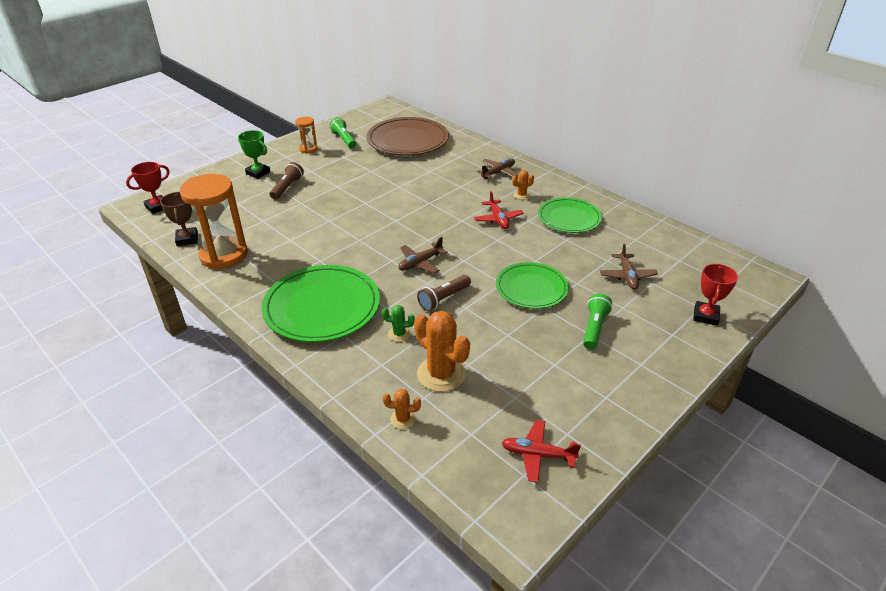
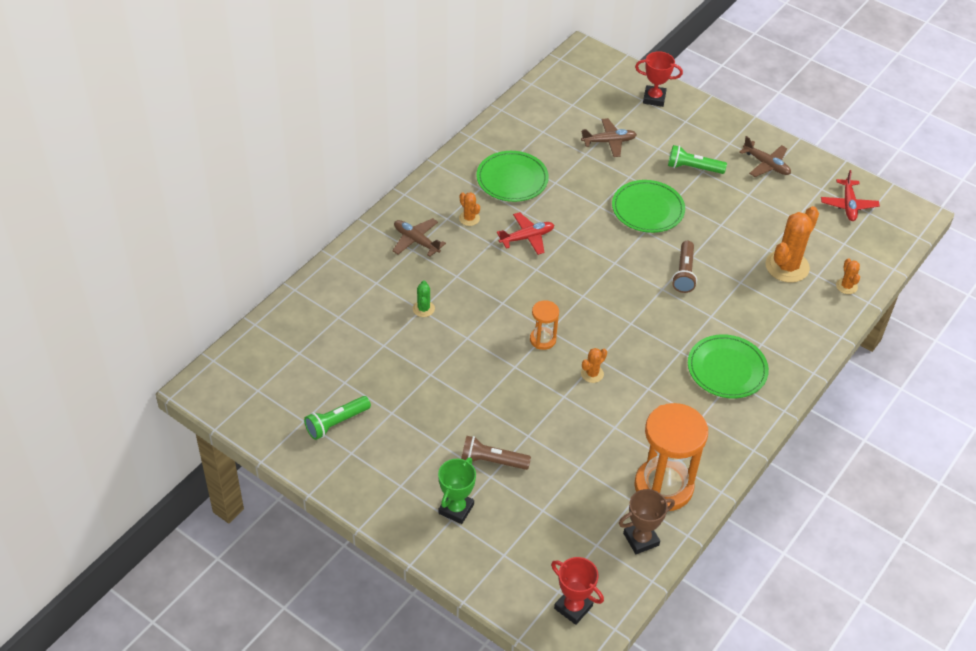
camera: 100 degrees left, 10 degrees up
(308, 149) = (372, 463): orange hourglass -> orange hourglass (542, 339)
(322, 307) = (727, 369): green plate -> green plate, size x0.64
(345, 235) = (592, 374): none -> orange cactus
(399, 334) = (746, 301): green cactus -> green cactus (423, 309)
(407, 140) = (332, 344): brown plate -> none
(420, 263) = (629, 298): brown plane -> brown plane (766, 164)
(443, 299) = (684, 273): brown flashlight -> brown flashlight turned 60 degrees clockwise

